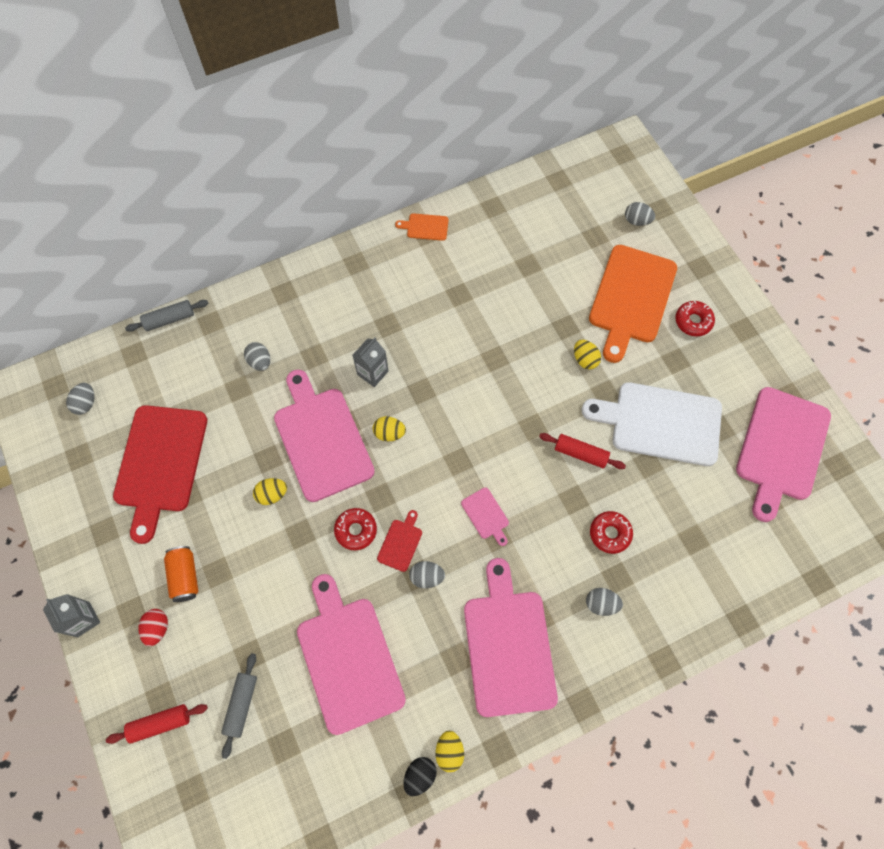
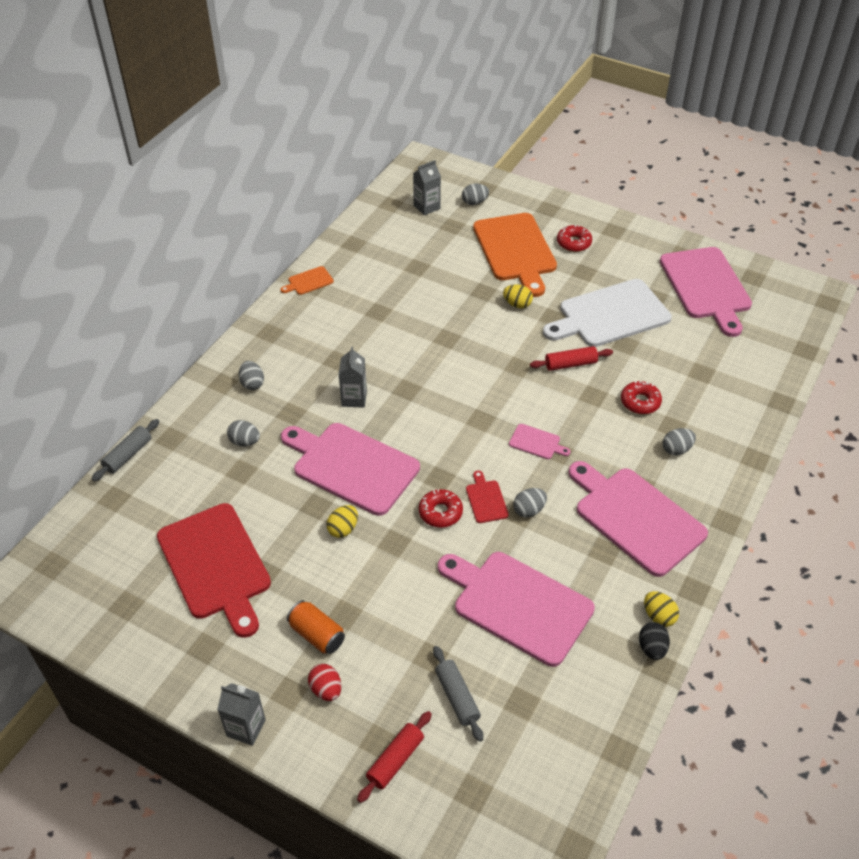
camera: 35 degrees left, 20 degrees down
(86, 403) = (97, 561): grey egg -> grey egg (252, 383)
(389, 433) = (406, 431): yellow egg -> none
(588, 201) = (427, 207): none -> grey carton

